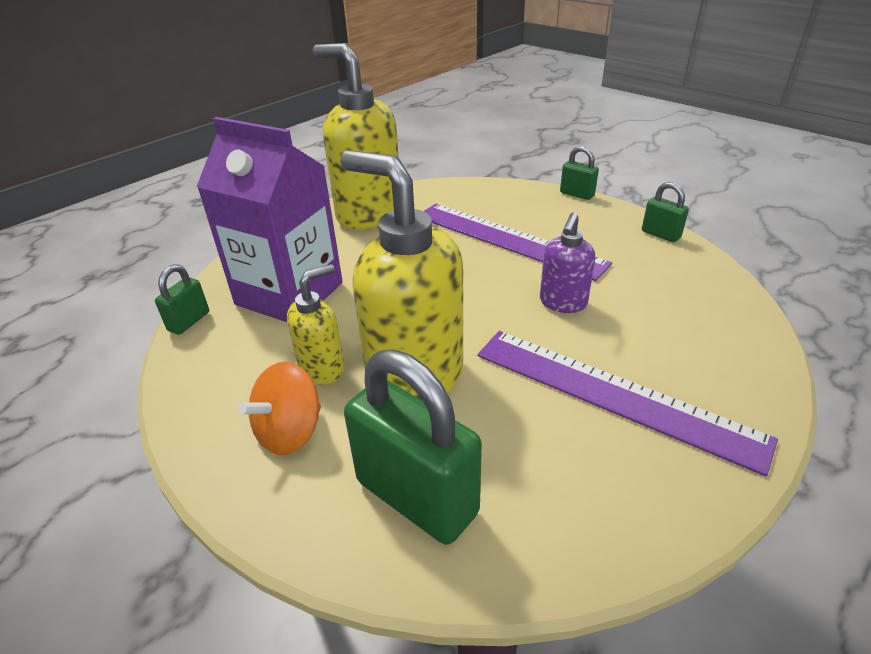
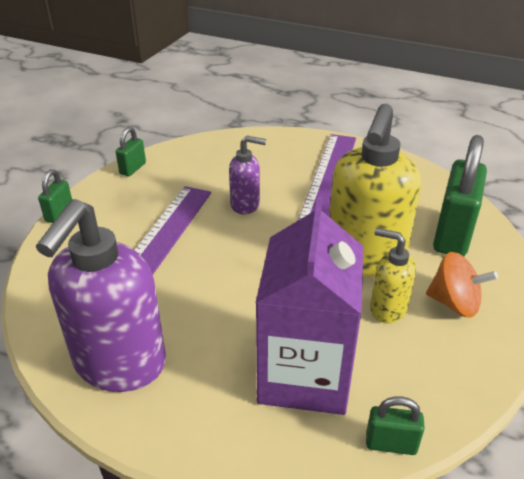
camera: 110 degrees left, 0 degrees up
(368, 214) = (119, 364): yellow soap dispenser -> purple soap dispenser

